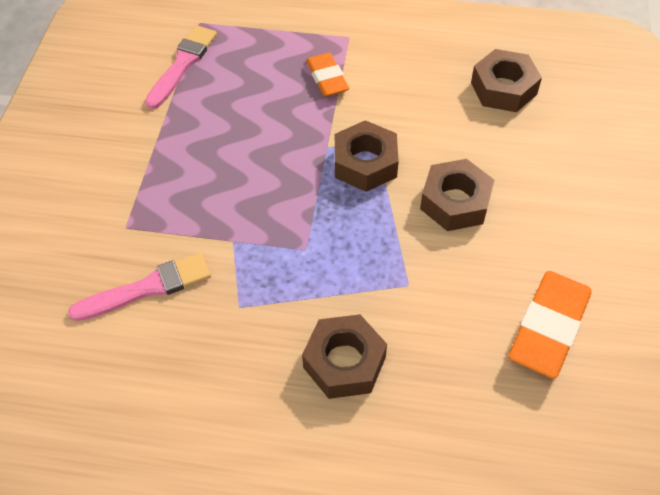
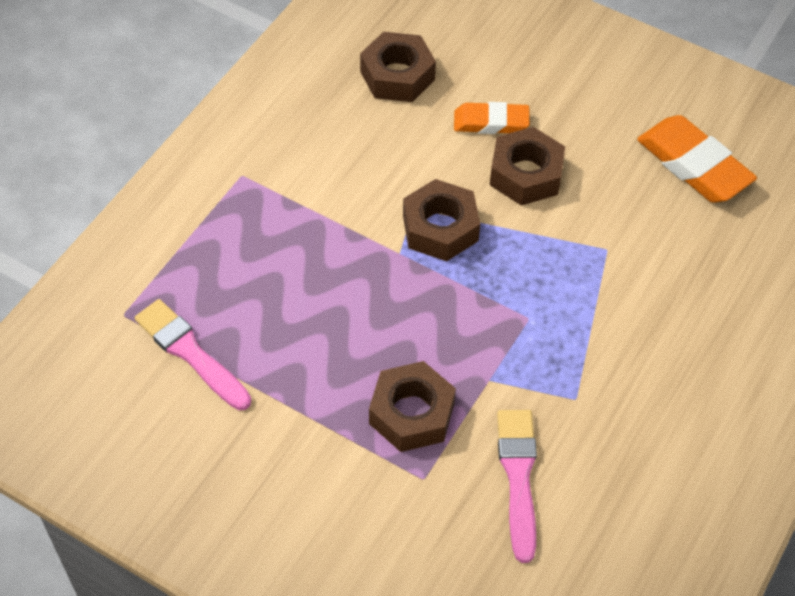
camera: 70 degrees left, 0 degrees up
(327, 78) = (297, 218): orange eraser -> orange eraser (491, 122)
(344, 362) = (673, 330): brown nut -> brown nut (412, 413)

